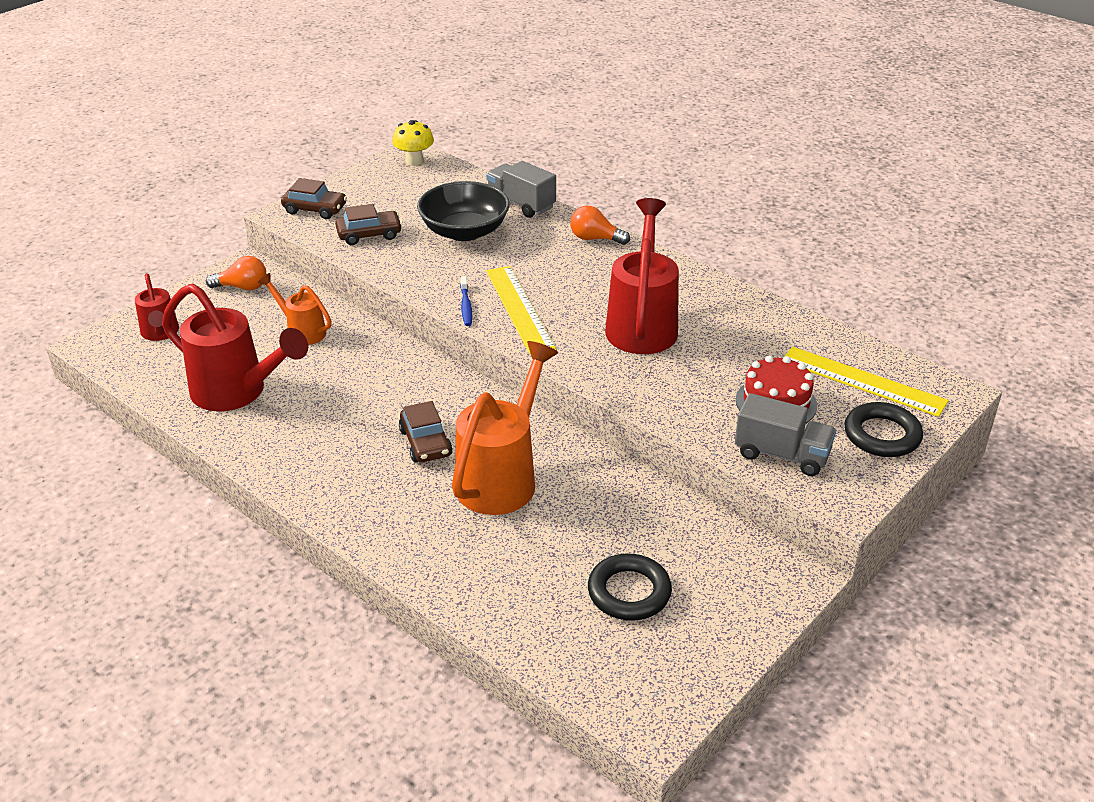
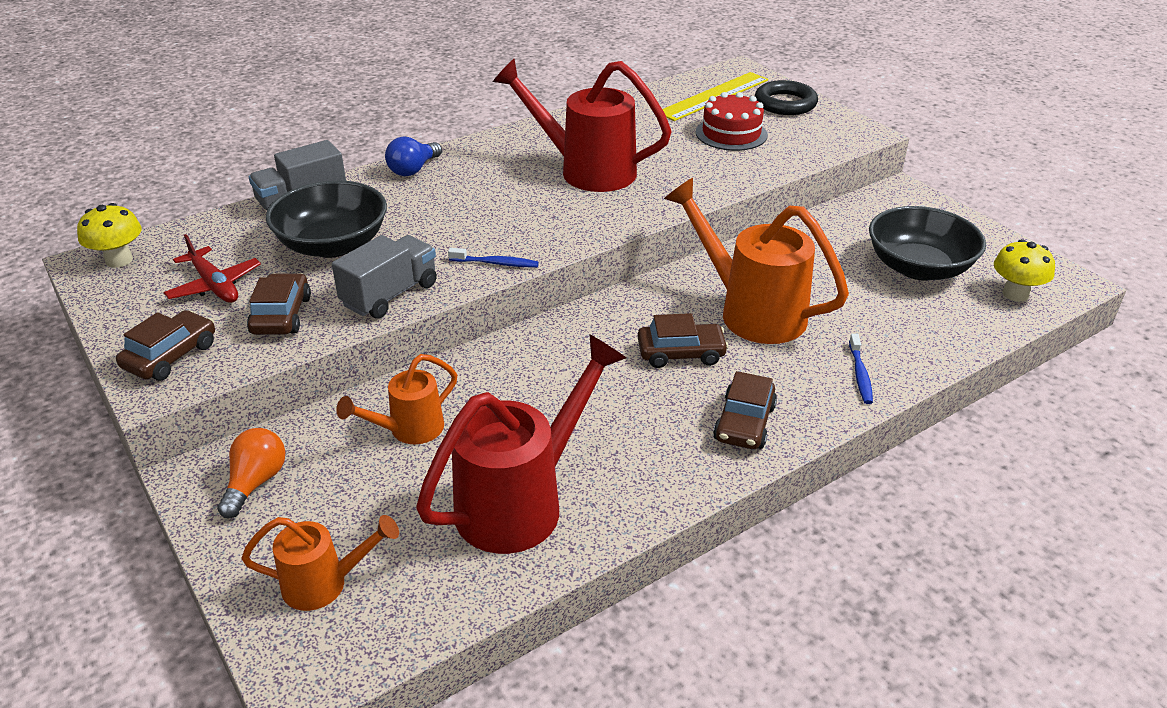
camera: 75 degrees left, 0 degrees up
(160, 333) = (324, 584): red watering can -> orange watering can
(341, 488) = (744, 423): none -> brown car
(396, 201) = (214, 285): none -> red plane
(424, 553) = (860, 374): none -> blue toothbrush
(519, 308) = (520, 231): yellow ruler -> none
(595, 239) = (413, 170): orange light bulb -> blue light bulb
(607, 673) = (1015, 294): none -> yellow mushroom
(629, 592) = (918, 268): black ring -> black bowl
(782, 454) = (801, 144): grey truck -> grey truck (390, 295)

